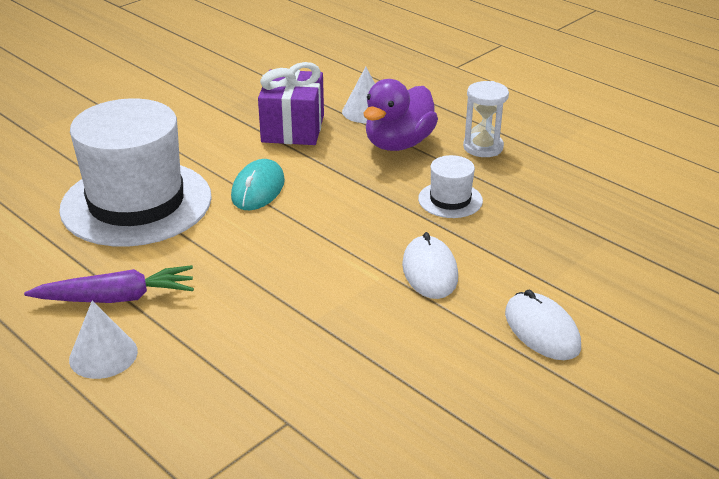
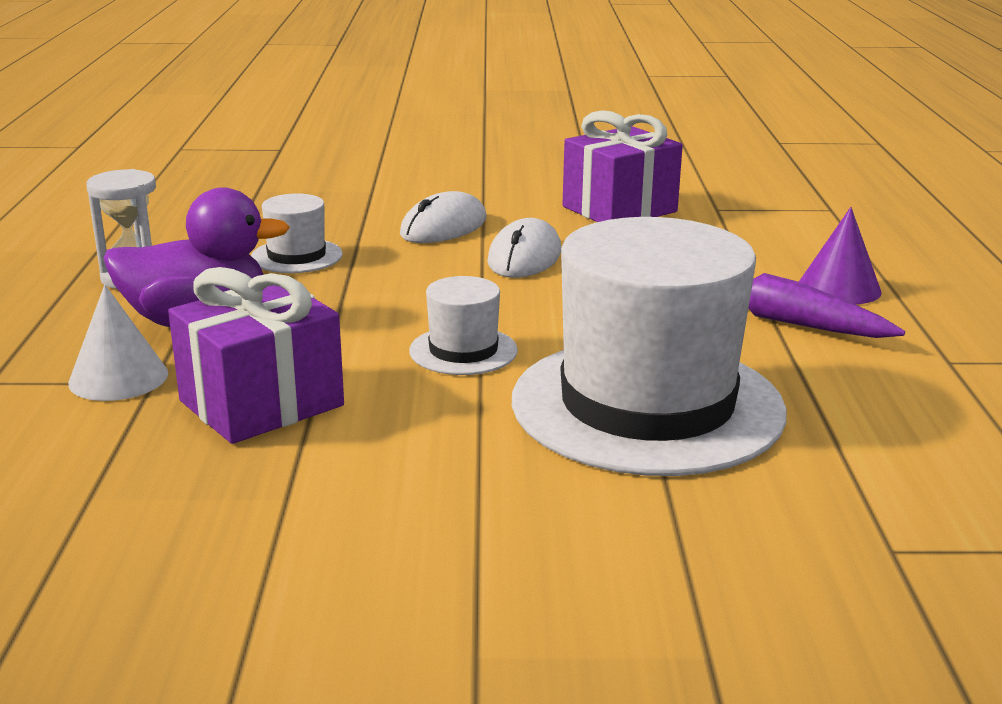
camera: 135 degrees left, 10 degrees down
(103, 355) = (839, 288): white cone -> purple cone
(258, 189) = (463, 351): turquoise mouse -> white hat
(356, 369) = (619, 209): none -> purple gift
(542, 330) = (443, 178): white mouse -> white mouse (524, 257)

